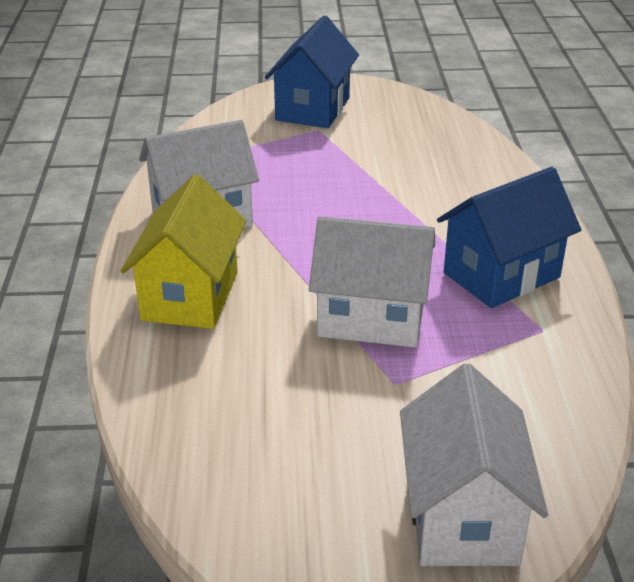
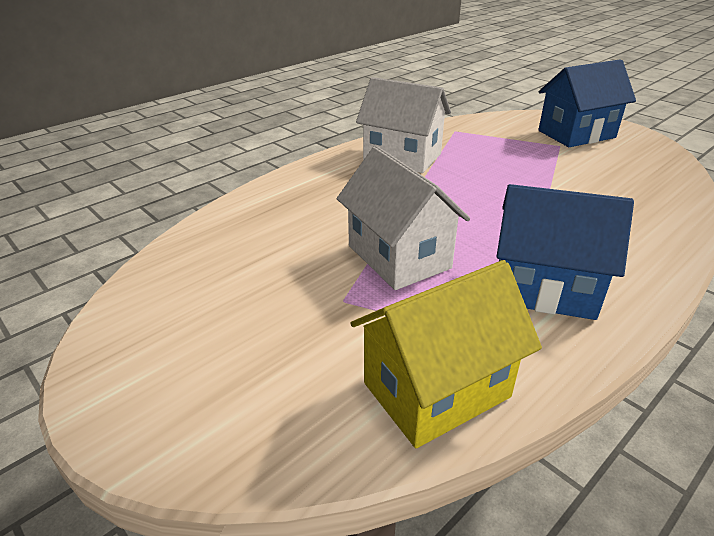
camera: 50 degrees right, 0 degrees up
(190, 296) = (325, 188): yellow house -> yellow house (436, 390)
(462, 516) = (226, 407): white house -> none

